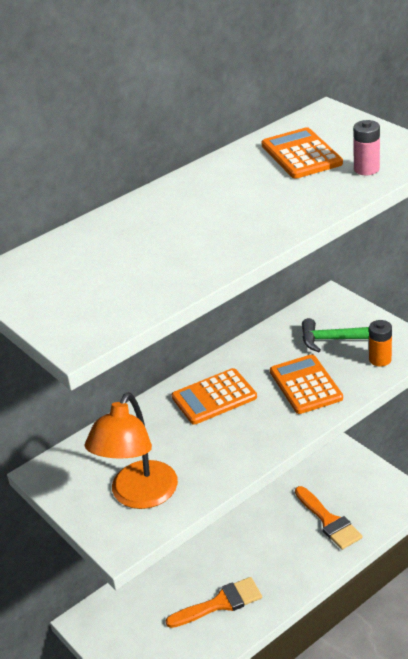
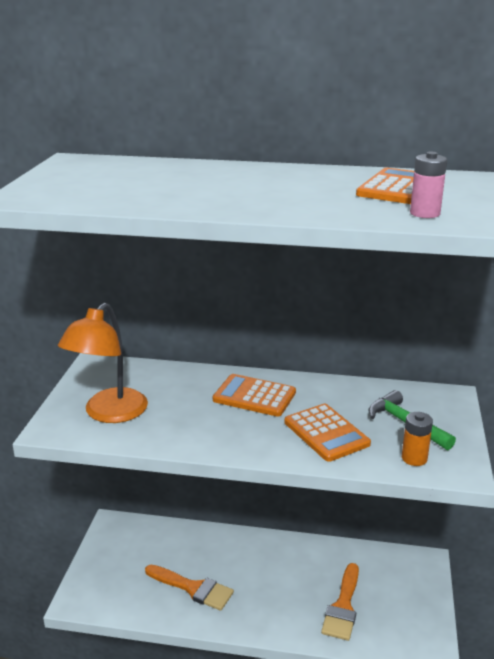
camera: 45 degrees right, 10 degrees down
(139, 496) = (109, 413): orange lamp -> orange lamp turned 45 degrees counterclockwise
(305, 385) = (326, 433): orange calculator -> orange calculator turned 120 degrees clockwise

